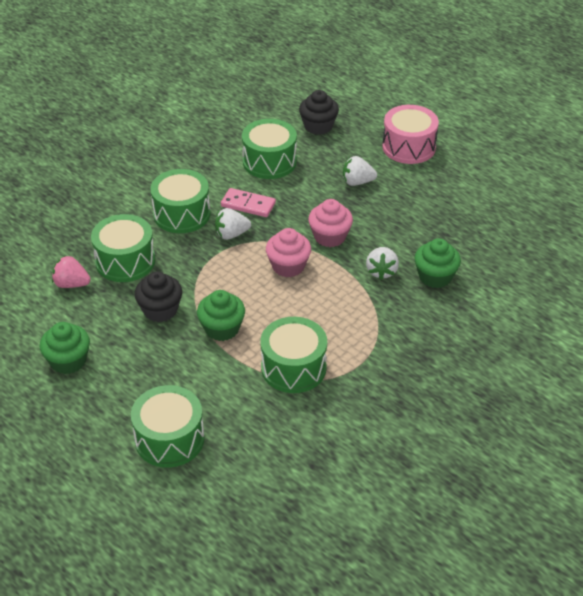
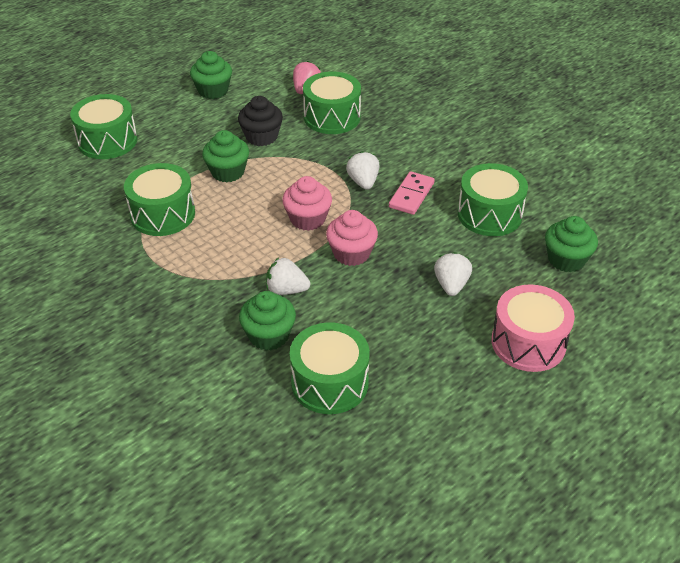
camera: 95 degrees right, 0 degrees up
(182, 214) = (398, 150): green drum -> green drum (330, 383)
(318, 126) = (566, 259): black cupcake -> green cupcake

